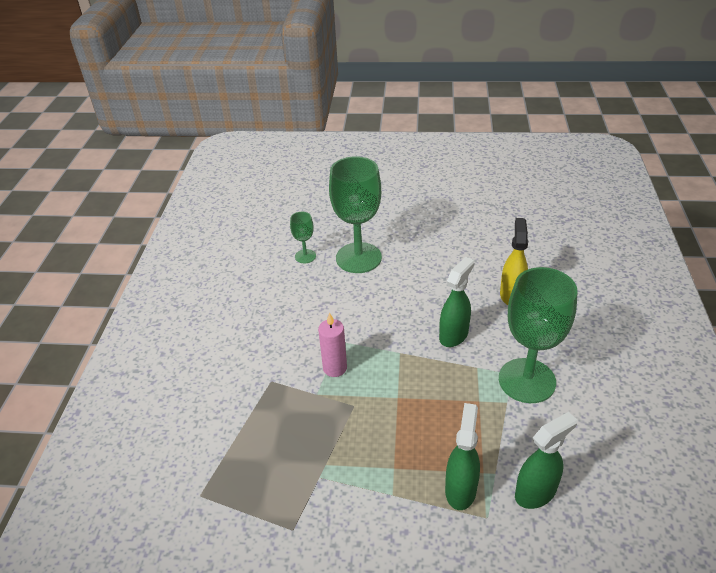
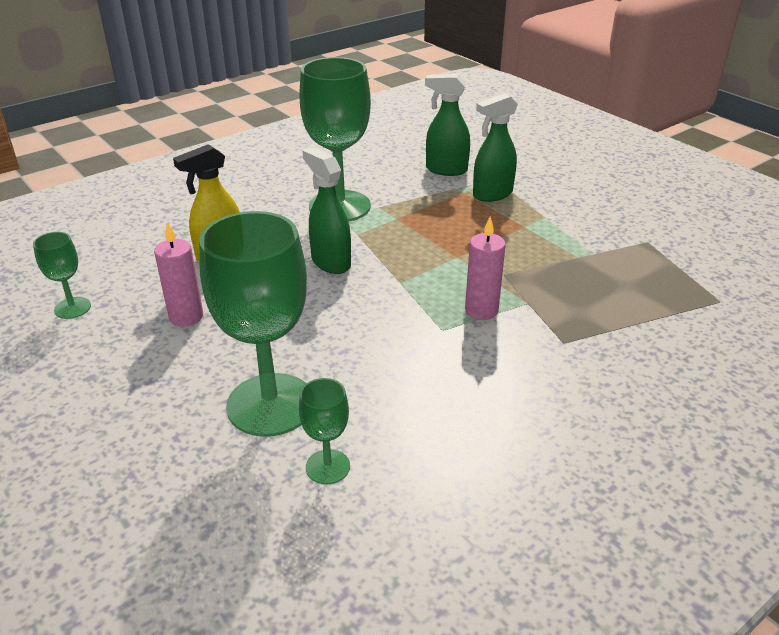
camera: 135 degrees left, 5 degrees down
(454, 335) = (330, 262): green spray bottle -> green spray bottle turned 60 degrees clockwise
(456, 259) = (186, 317): none -> pink candle
(505, 229) = (72, 308): none -> green goblet

